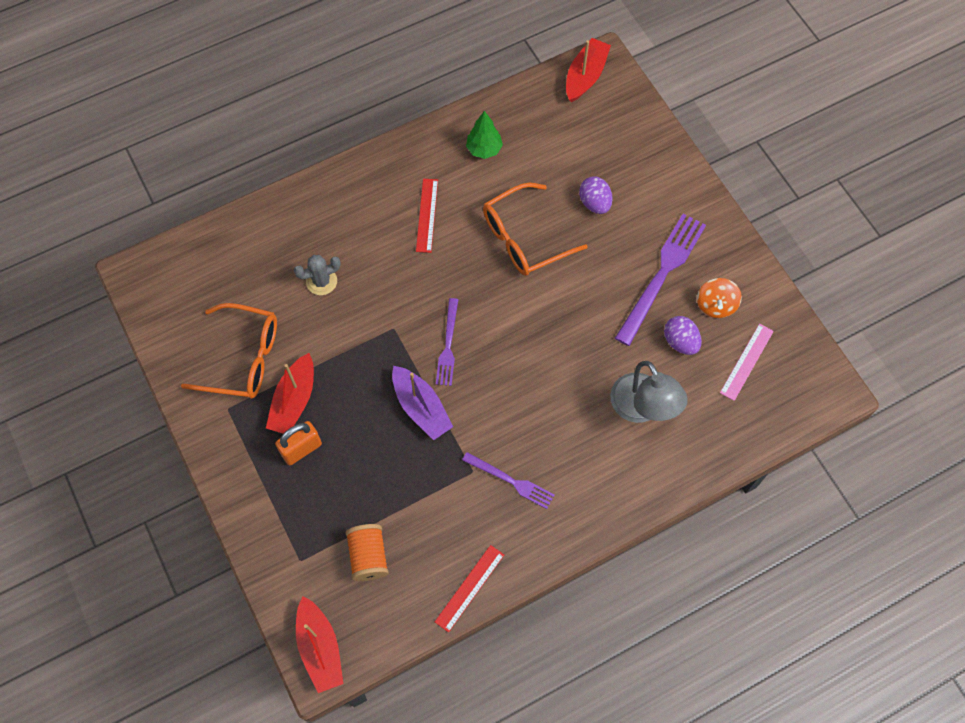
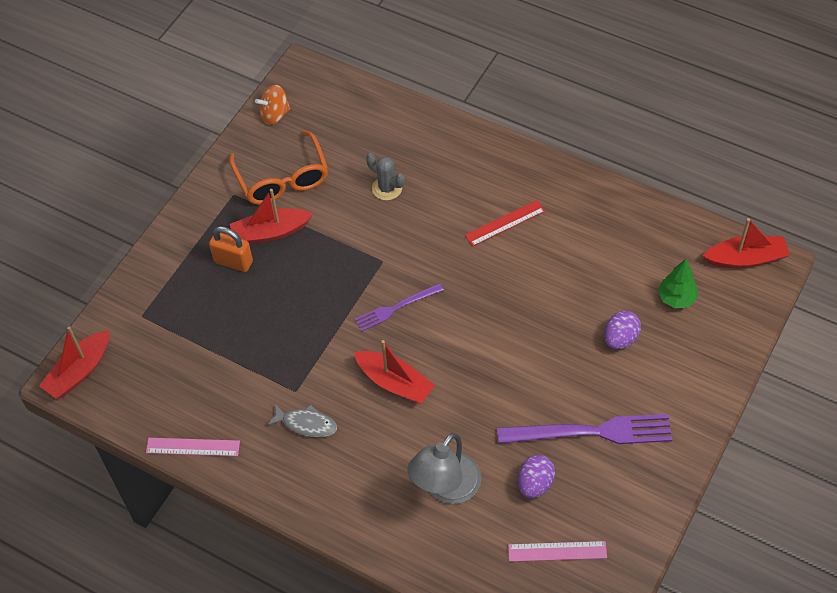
camera: 60 degrees right, 10 degrees down
(368, 556) = (174, 359): orange spool -> none
(421, 407) = (326, 321): purple boat -> none
(470, 588) = (193, 447): red ruler -> pink ruler
(484, 149) = (603, 226): green tree -> green tree (676, 298)
(511, 481) = (306, 424): purple fork -> grey fish
(519, 389) = (395, 383): none -> red boat
(524, 238) = (540, 305): orange glasses -> none
(715, 305) = (595, 494): orange spinning top -> orange spinning top (274, 115)

